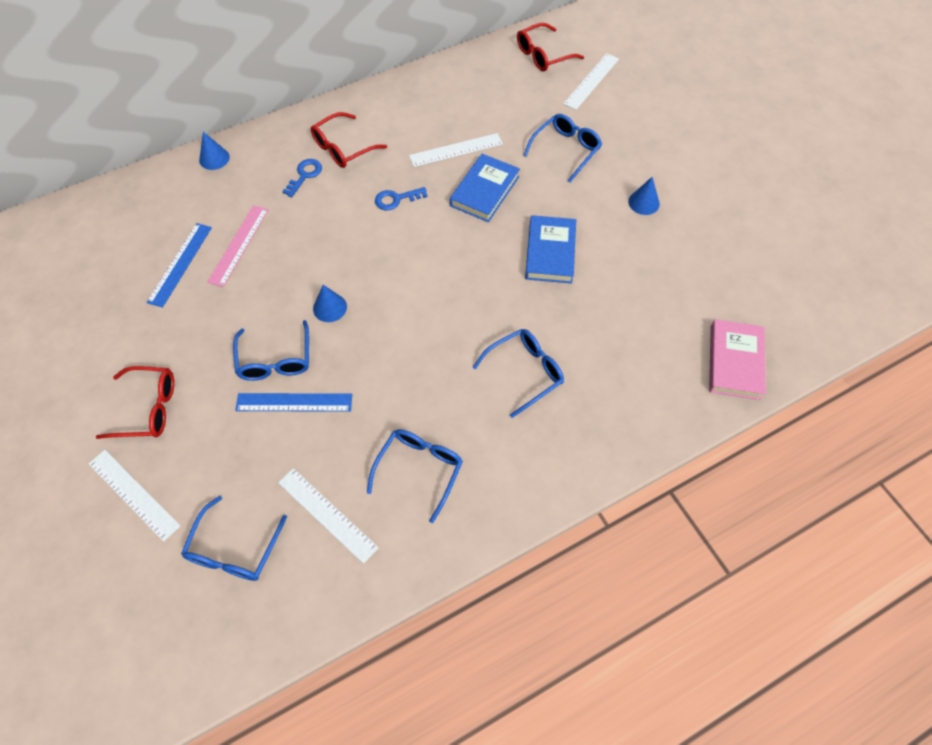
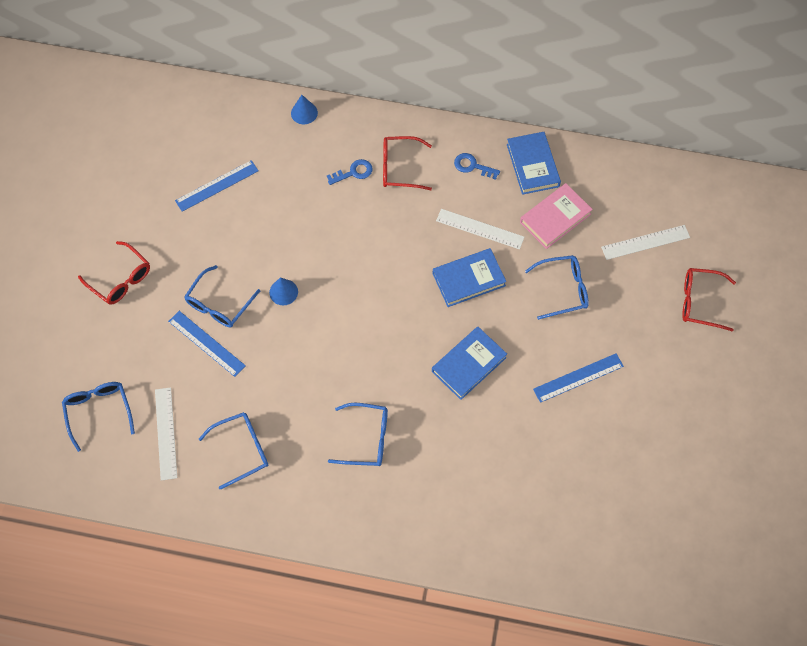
camera: 40 degrees right, 5 degrees up
(133, 494) = (72, 331): white ruler -> none
(234, 549) = (99, 411): blue glasses -> blue glasses turned 105 degrees clockwise
(239, 245) = (265, 198): pink ruler -> none
(396, 199) = (399, 239): blue key -> blue key (472, 166)
(452, 82) = (532, 165): none -> blue book
(543, 55) = (630, 190): red glasses -> red glasses (700, 302)
(644, 202) = (578, 377): blue cone -> blue ruler
(735, 362) = (516, 547): pink book -> pink book (555, 218)

